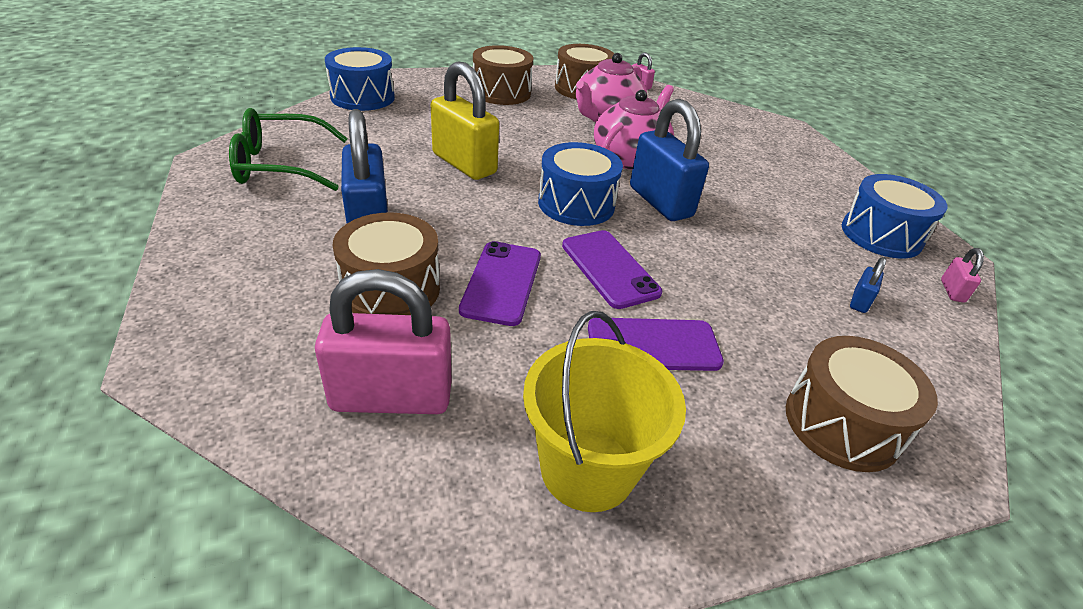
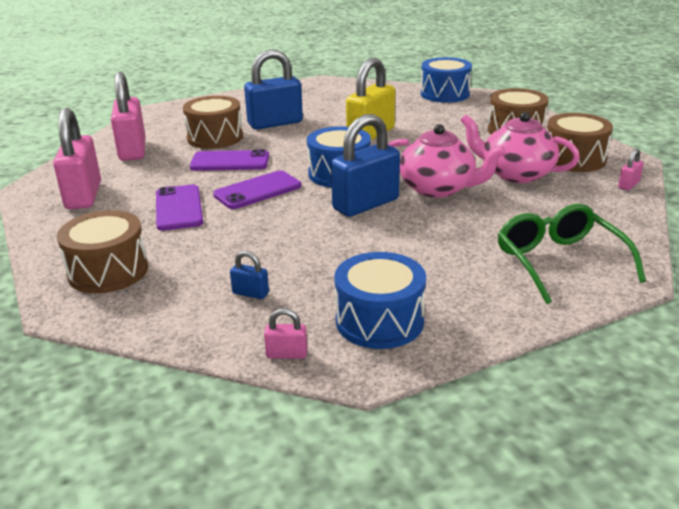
camera: 85 degrees right, 10 degrees down
(281, 165) = (328, 94): green glasses -> green glasses (560, 262)
(587, 468) = (83, 195): yellow bucket -> pink padlock

